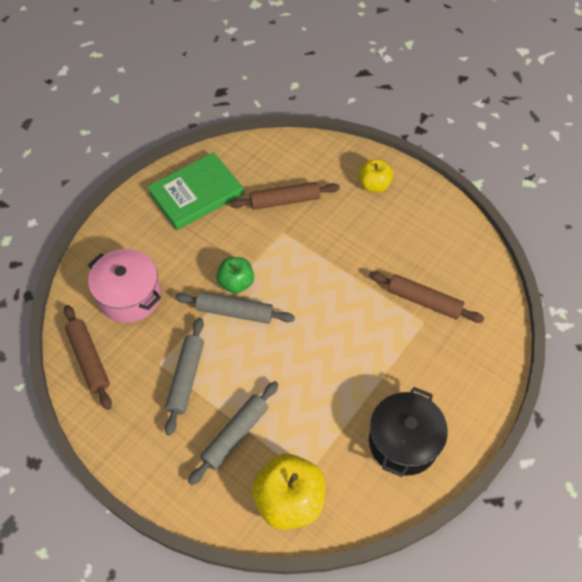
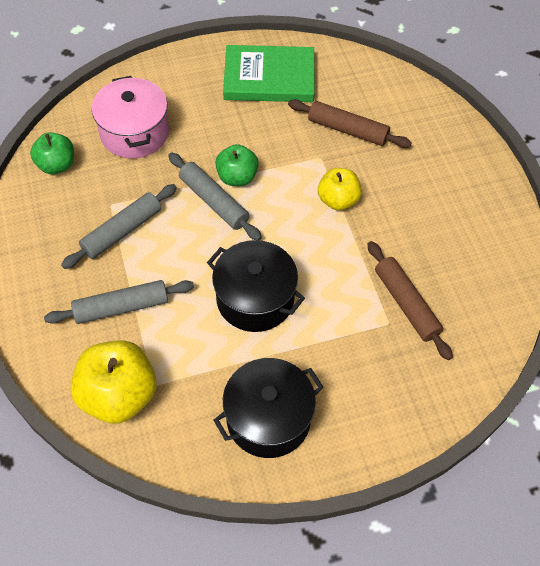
camera: 35 degrees right, 0 degrees up
(89, 359) = (56, 165): brown rolling pin -> green apple
(324, 364) = (255, 299): none -> black pot
(374, 185) = (452, 165): yellow apple -> yellow apple (338, 200)

